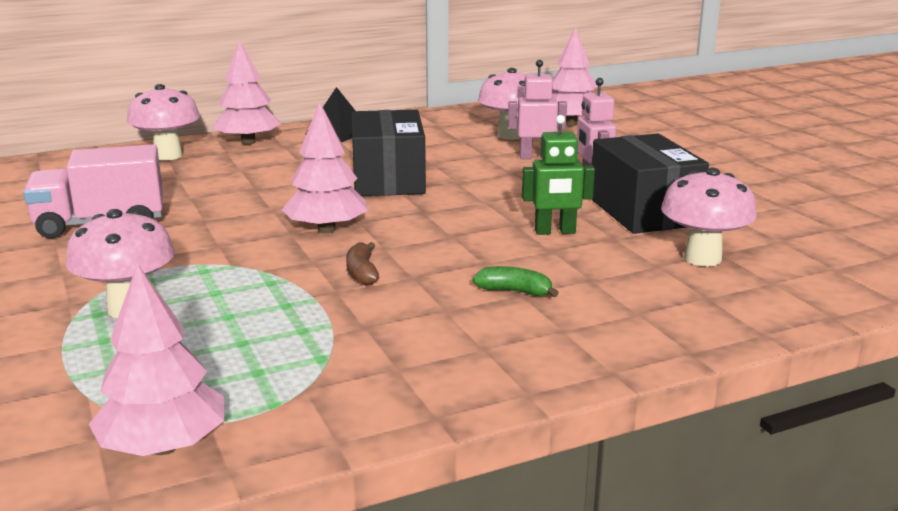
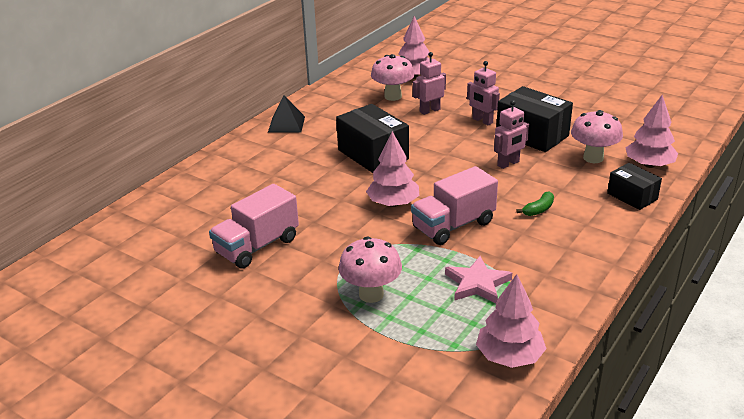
camera: 30 degrees left, 10 degrees up
(168, 156) = (207, 179): pink mushroom -> none
(248, 142) = (242, 150): pink tree -> pink tree (649, 165)
(278, 344) = (477, 284): none -> pink star
(362, 273) = (453, 225): brown banana -> pink truck
(514, 291) = (538, 209): green banana -> green banana turned 150 degrees clockwise
(555, 232) = (508, 164): green robot -> pink robot
(698, 320) = (632, 196): none -> black box

